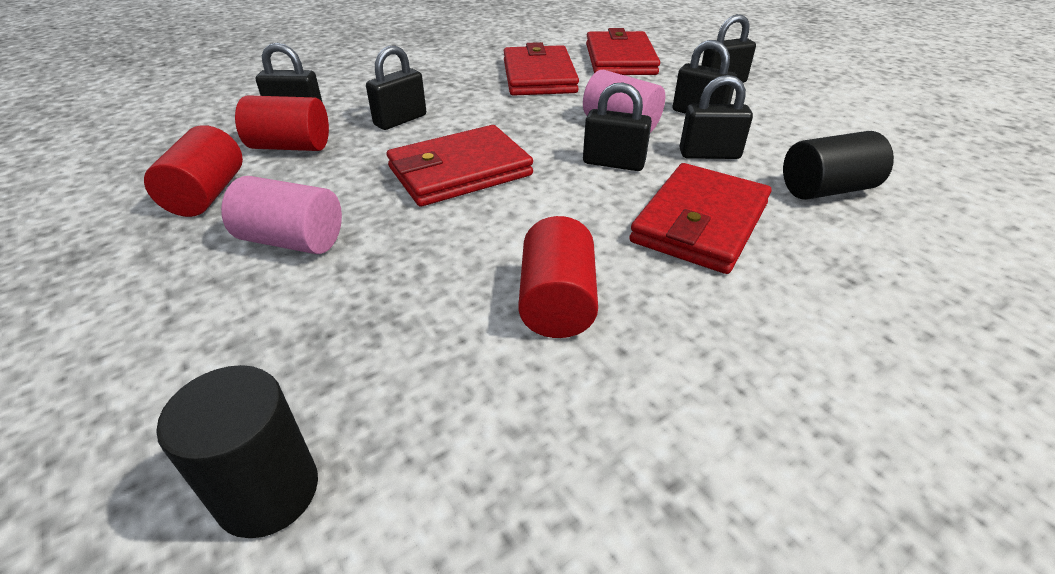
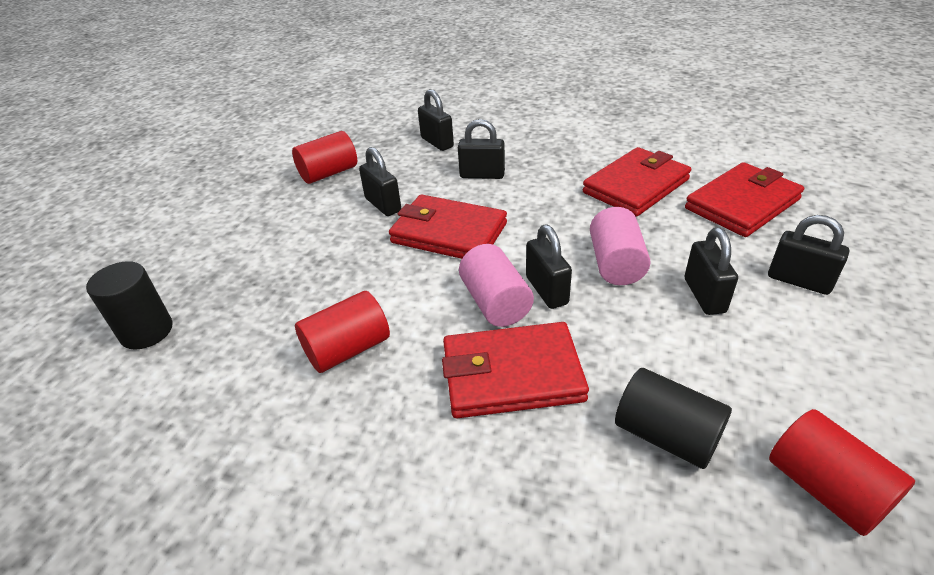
camera: 55 degrees right, 0 degrees up
(290, 146) = (402, 163): red cylinder -> red cylinder (825, 488)
(292, 240) = (316, 223): pink cylinder -> pink cylinder (495, 303)
(709, 154) = (632, 334): black padlock -> black padlock (383, 205)

